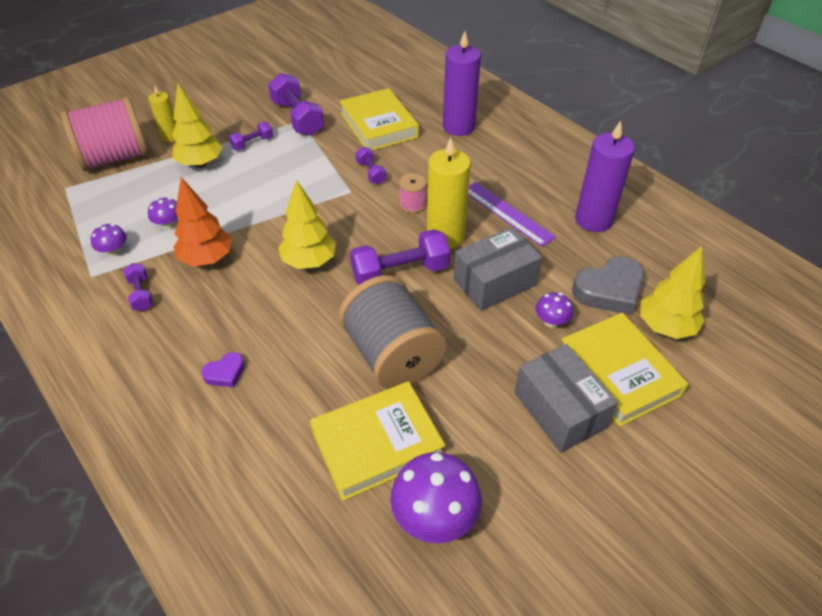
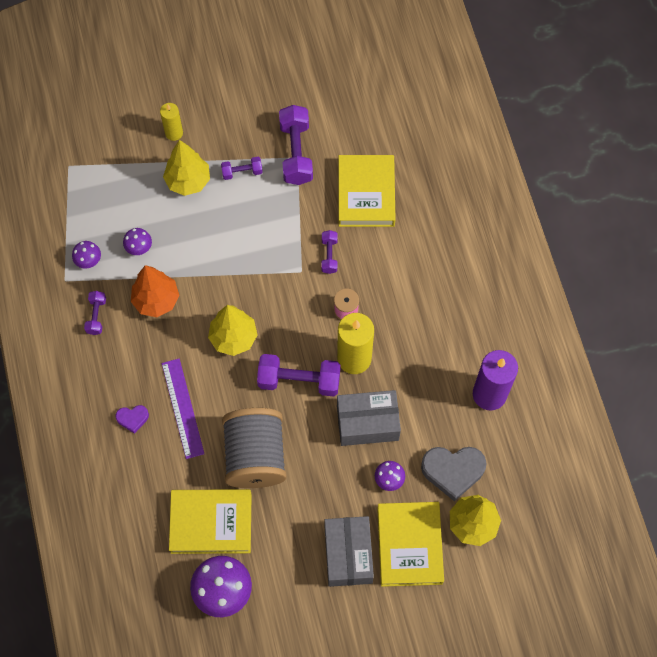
camera: 25 degrees right, 20 degrees up
(115, 158) = (119, 143): pink spool -> none
(458, 127) = (439, 227): purple candle -> none
(507, 213) = (420, 354): purple ruler -> purple ruler (182, 408)

